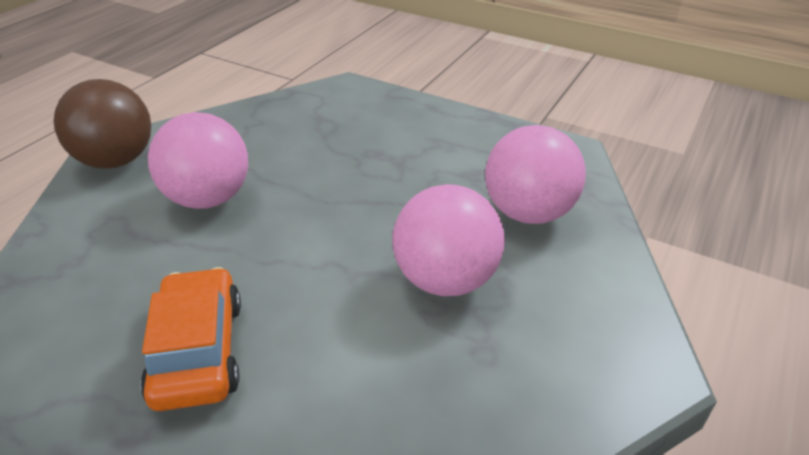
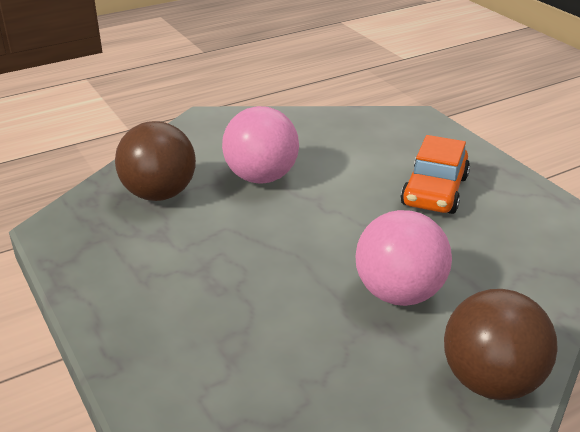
camera: 150 degrees left, 5 degrees down
(528, 213) = (159, 194): pink ball -> brown ball

